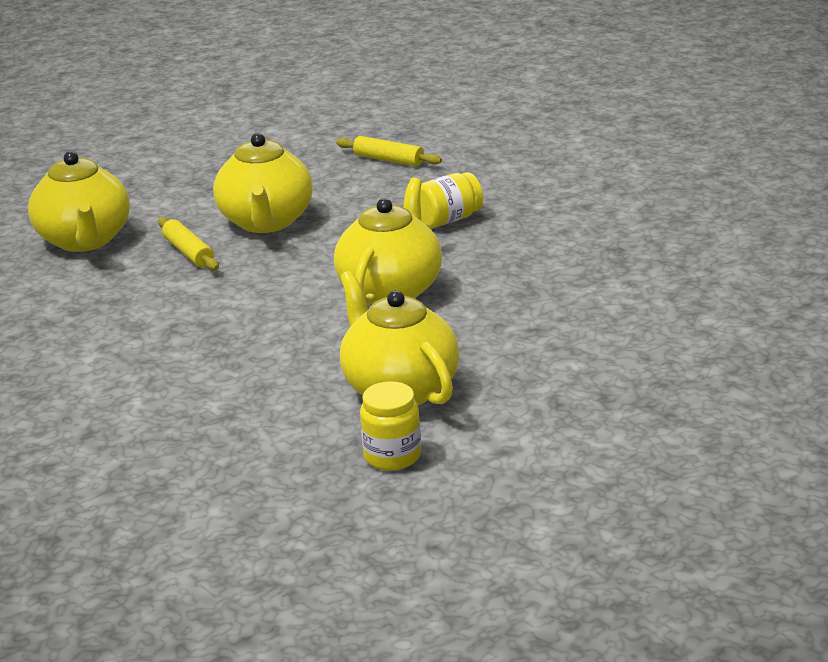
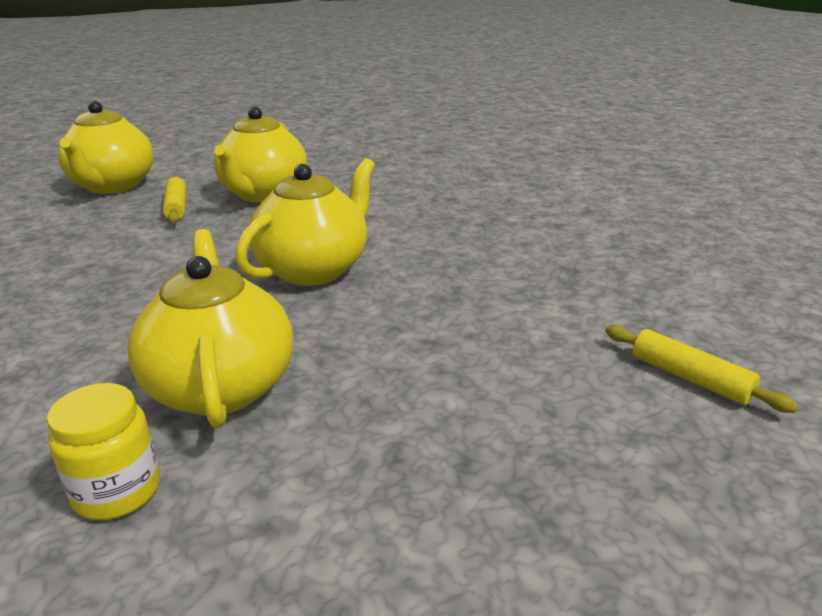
camera: 15 degrees right, 0 degrees up
(388, 160) = (404, 166): yellow rolling pin -> yellow rolling pin (689, 378)
(448, 219) = (419, 216): yellow jar -> none

